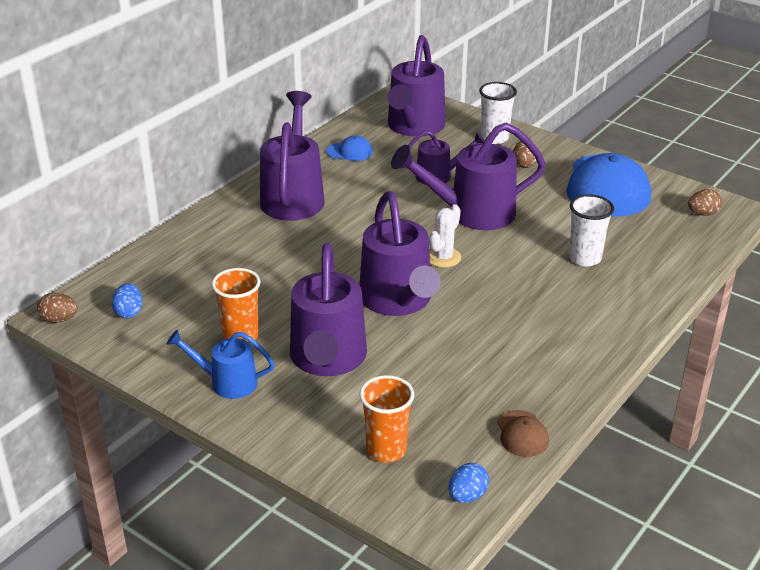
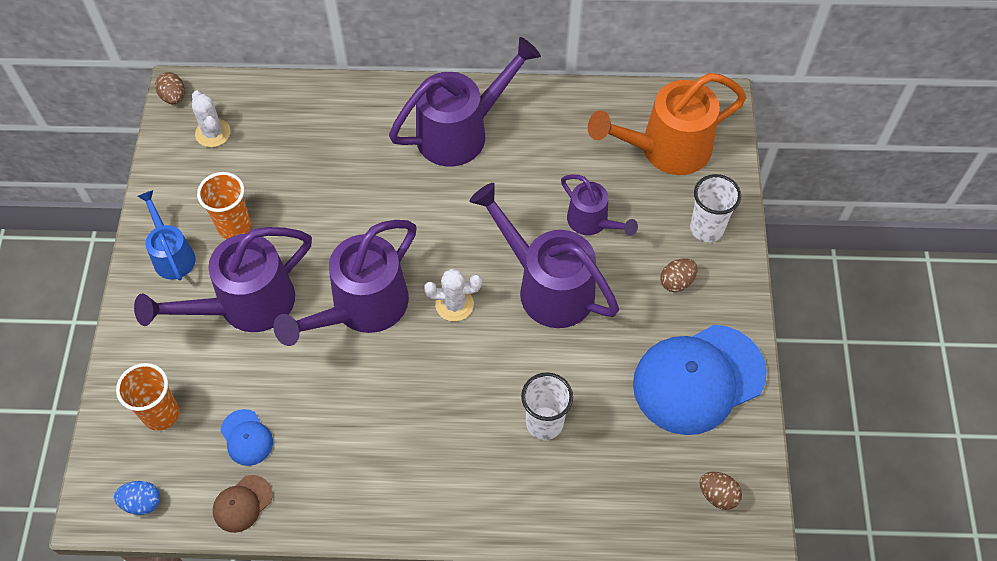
camera: 55 degrees right, 25 degrees up
(129, 312) = (213, 133): blue egg -> white cactus
(350, 152) = (573, 126): blue cap -> blue cap (246, 437)
(414, 127) = (665, 149): purple watering can -> orange watering can

